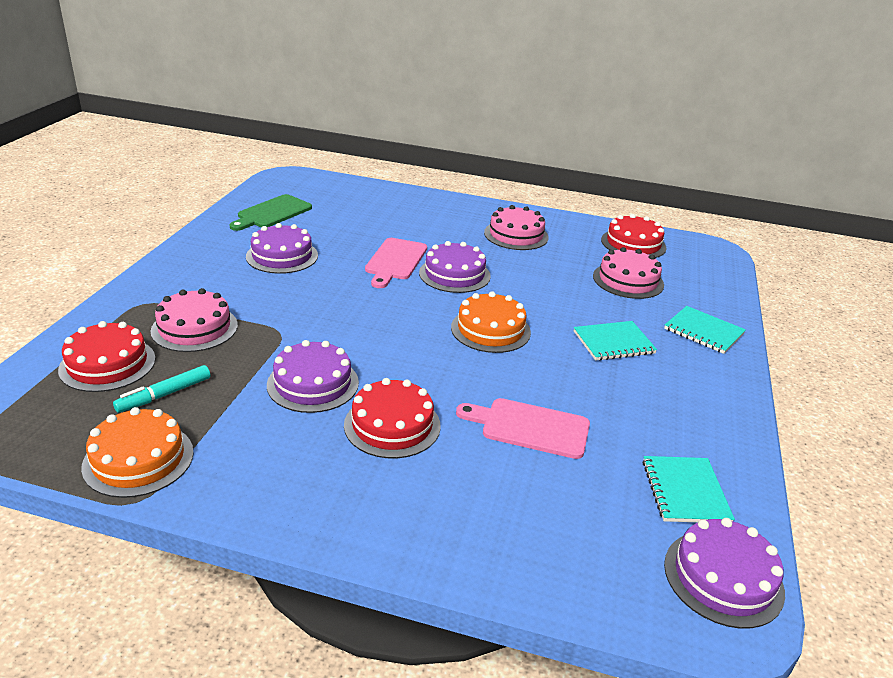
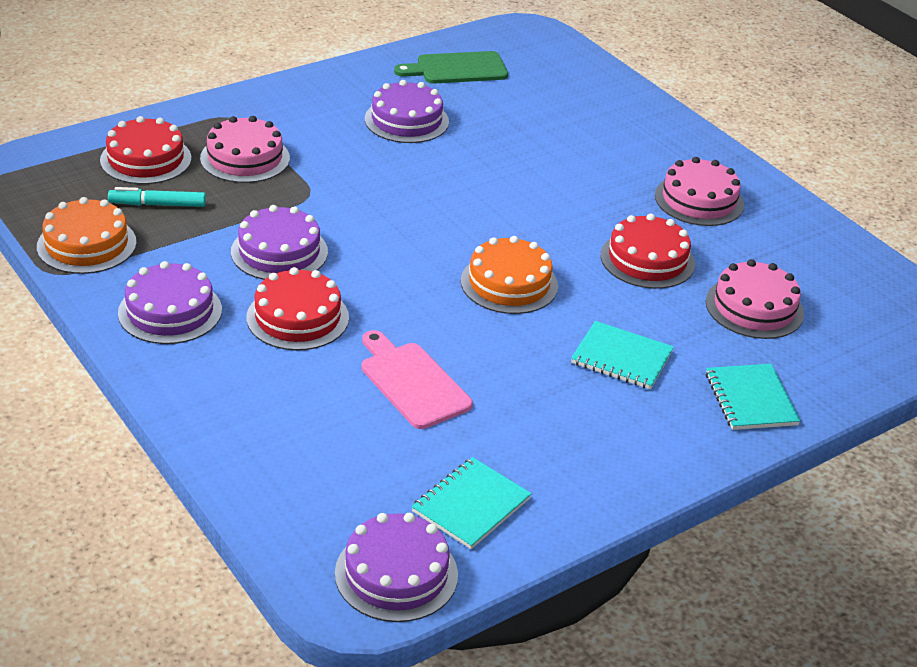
camera: 40 degrees right, 5 degrees up
(395, 261) = (513, 173): pink cutting board -> none
(454, 274) = (556, 213): purple cake -> purple cake (170, 311)
(633, 244) = (839, 272): red cake -> red cake (647, 260)

